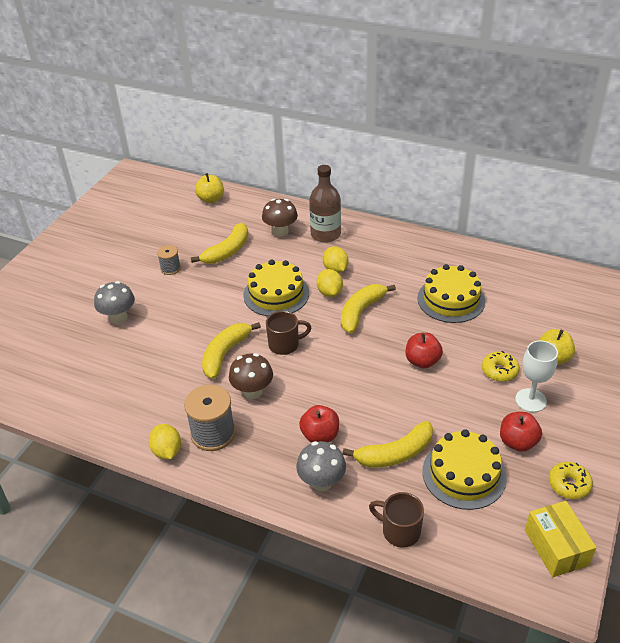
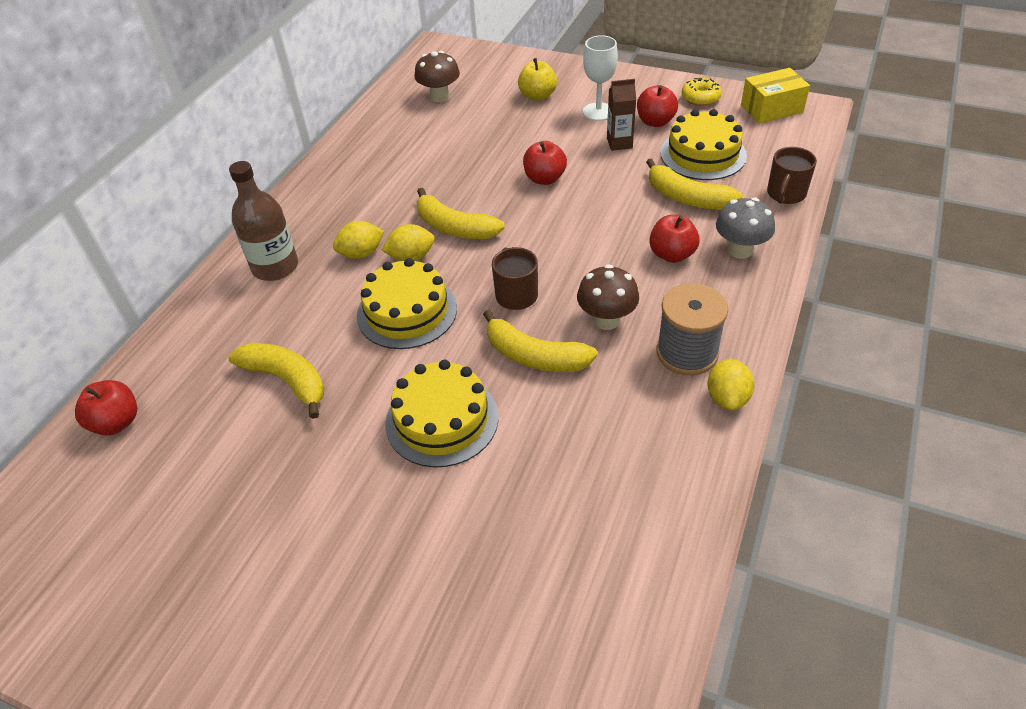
camera: 90 degrees left, 5 degrees up
(118, 317) = (442, 514): grey mushroom -> none
(167, 451) = (727, 398): yellow lemon -> yellow lemon turned 60 degrees counterclockwise
(170, 268) = (316, 456): grey spool -> none
(211, 199) = (116, 422): yellow apple -> red apple
(280, 231) = (251, 318): brown mushroom -> brown mushroom (439, 97)
(395, 454) = (687, 198): yellow banana -> yellow banana turned 150 degrees clockwise
(451, 299) = (438, 156): yellow cake -> yellow cake (442, 420)
(478, 412) = (619, 143): none -> brown carton
(499, 371) = (558, 128): yellow donut -> none

